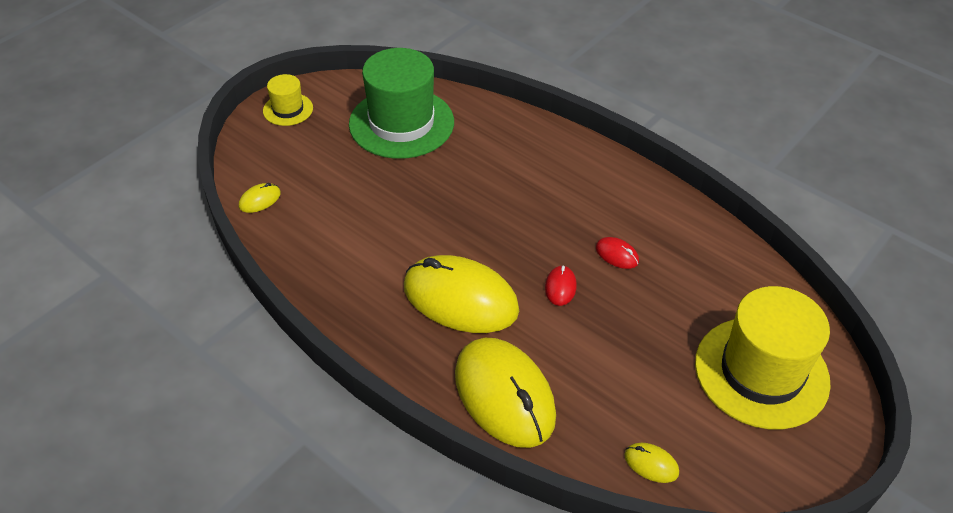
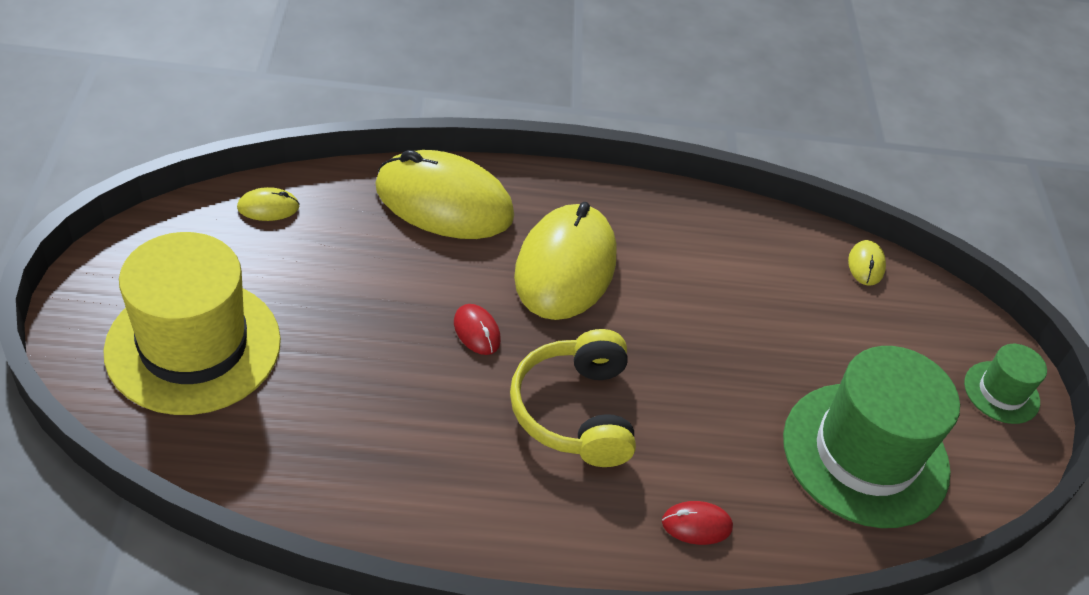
camera: 135 degrees right, 0 degrees up
(288, 109) = (1001, 392): yellow hat -> green hat
(460, 298) = (565, 267): yellow mouse -> yellow mouse turned 60 degrees counterclockwise
(539, 215) = (575, 411): none -> yellow headphones
(617, 255) = (444, 407): red mouse -> red mouse (696, 525)

